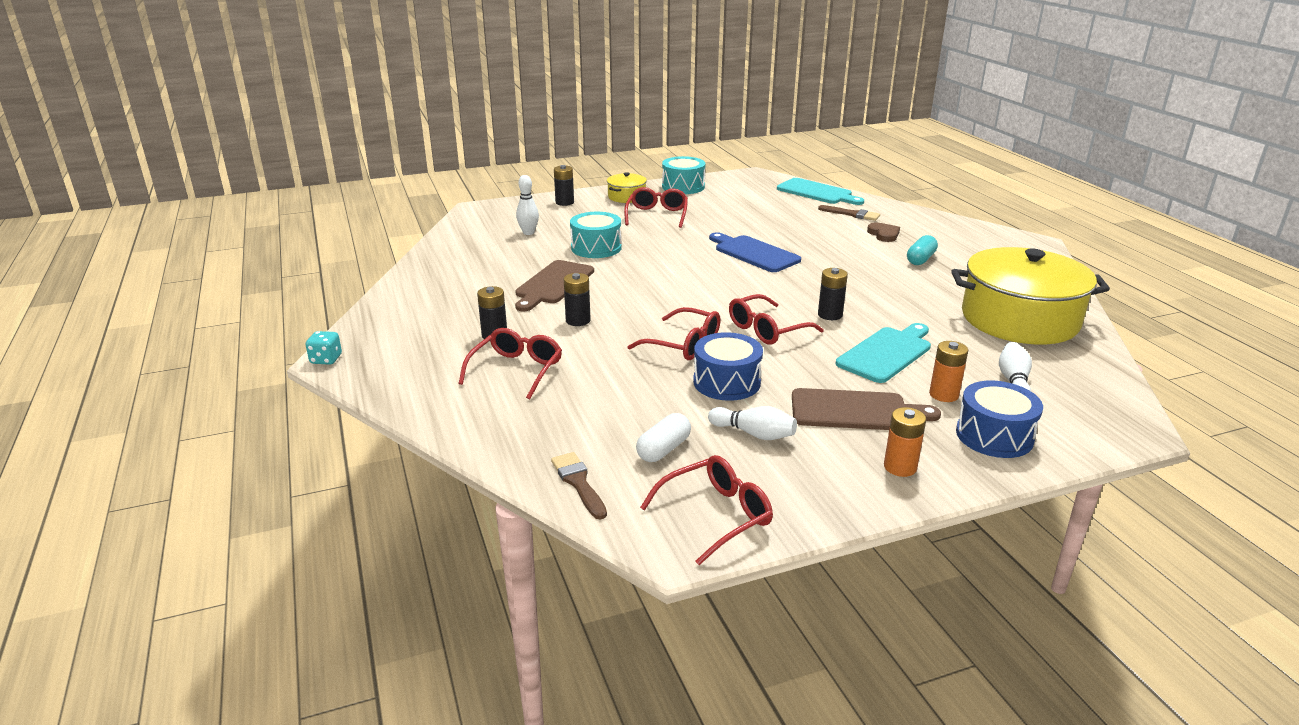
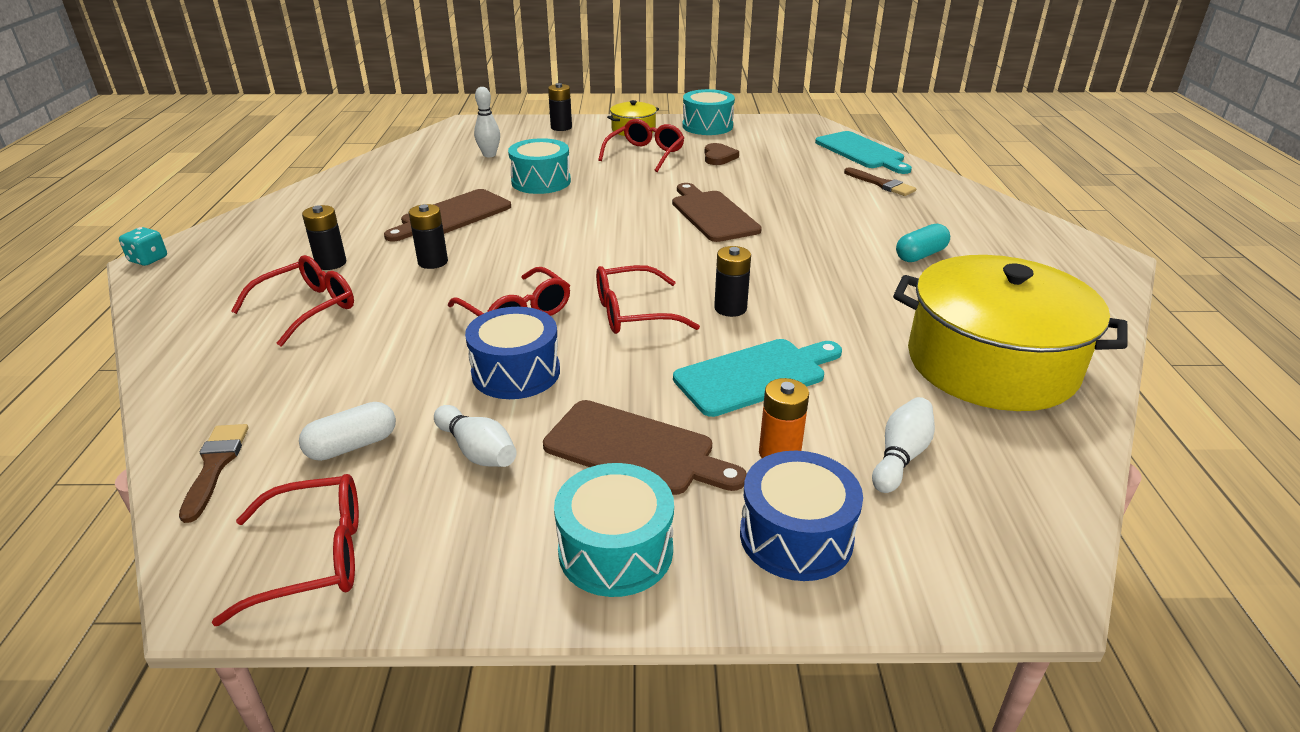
camera: 20 degrees right, 5 degrees up
(754, 253) = (712, 214): blue cutting board -> brown cutting board
(883, 234) = (900, 215): brown heart -> brown heart (718, 157)
(900, 467) = (615, 551): orange battery -> turquoise drum

